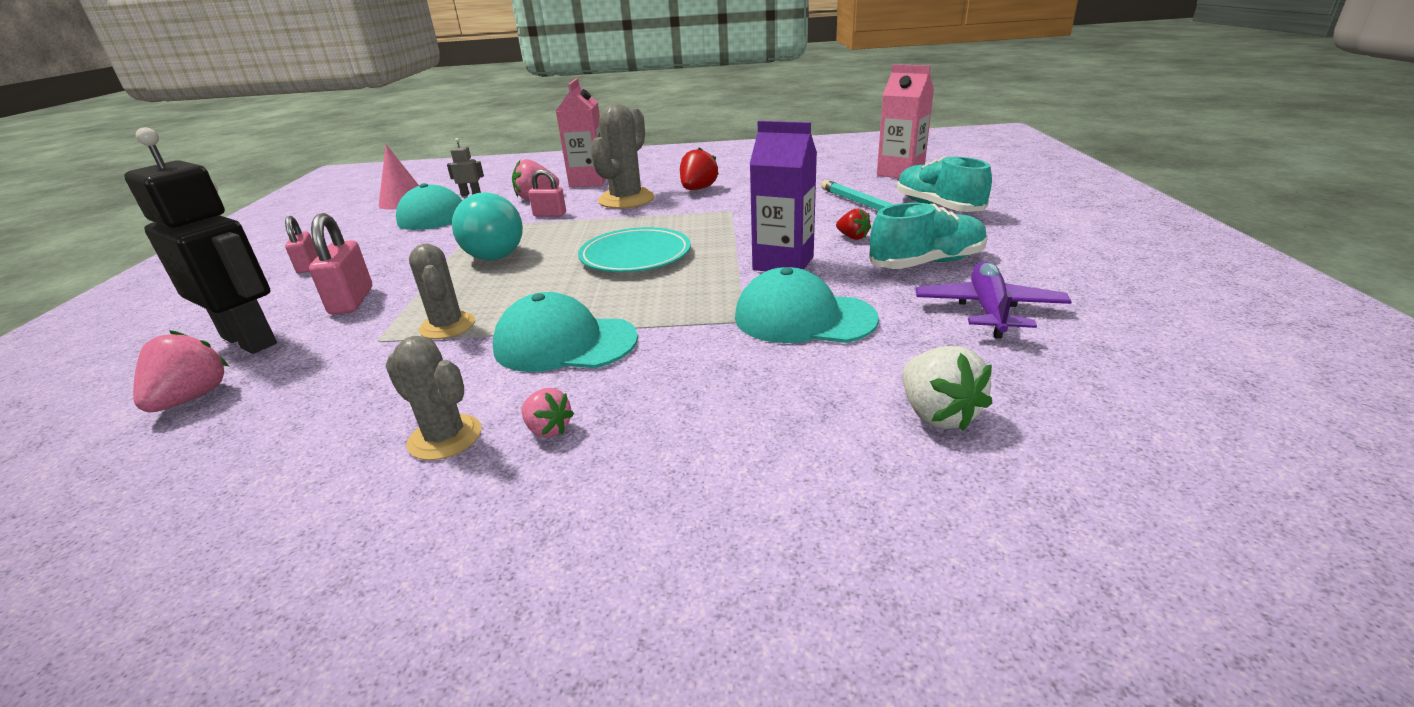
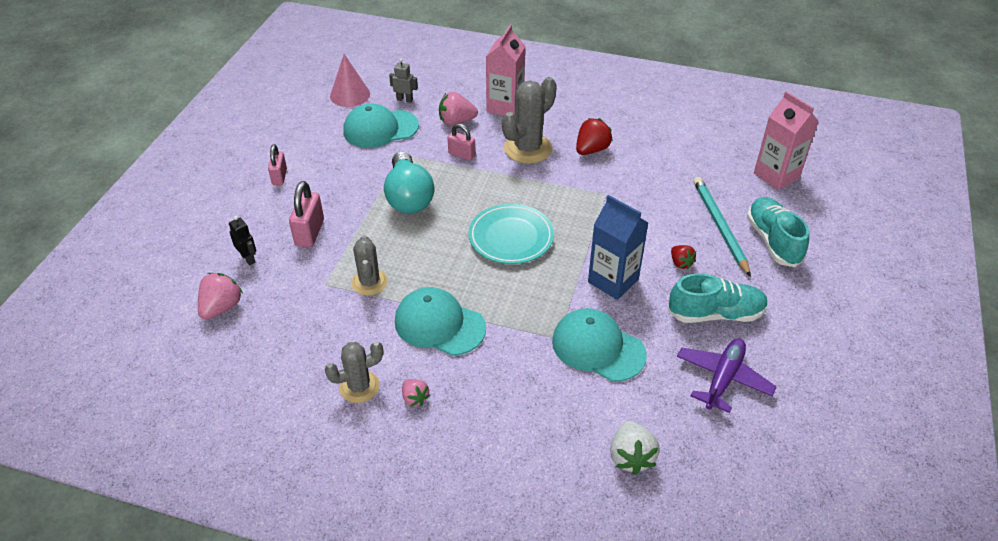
camera: 15 degrees right, 15 degrees up
(250, 340) = (248, 258): black robot -> black robot, size x0.43
(445, 437) = (359, 387): grey cactus -> grey cactus turned 75 degrees counterclockwise
(783, 263) = (613, 281): purple carton -> blue carton

